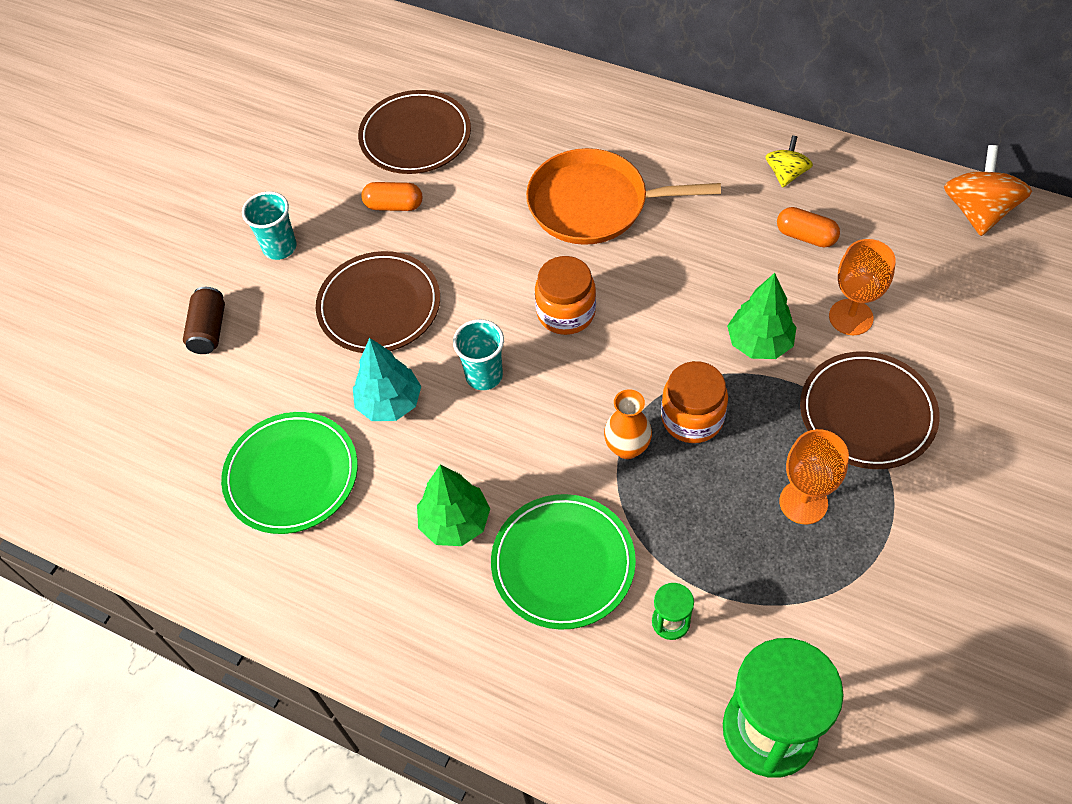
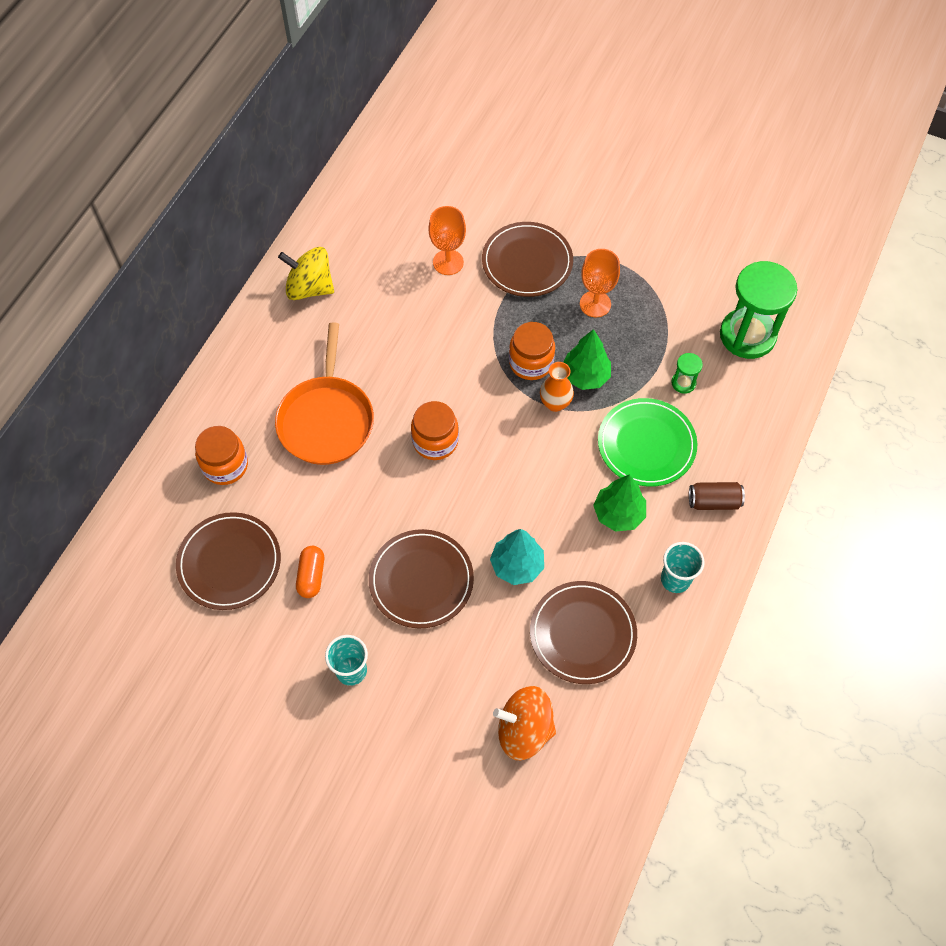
camera: 95 degrees left, 5 degrees up
(209, 330) = (440, 721): brown can -> brown can (714, 501)
(291, 475) = (582, 633): green plate -> brown plate
(484, 375) = (492, 498): turquoise cup -> turquoise cup (675, 579)
(533, 121) = (225, 465): none -> orange jar
(759, 343) = (468, 318): green tree -> green tree (585, 376)
(786, 174) = (310, 288): yellow spinning top -> yellow spinning top, size x1.66
(805, 236) = (372, 281): orange capsule -> none
(977, 211) = (359, 178): orange spinning top -> orange spinning top (524, 730)

